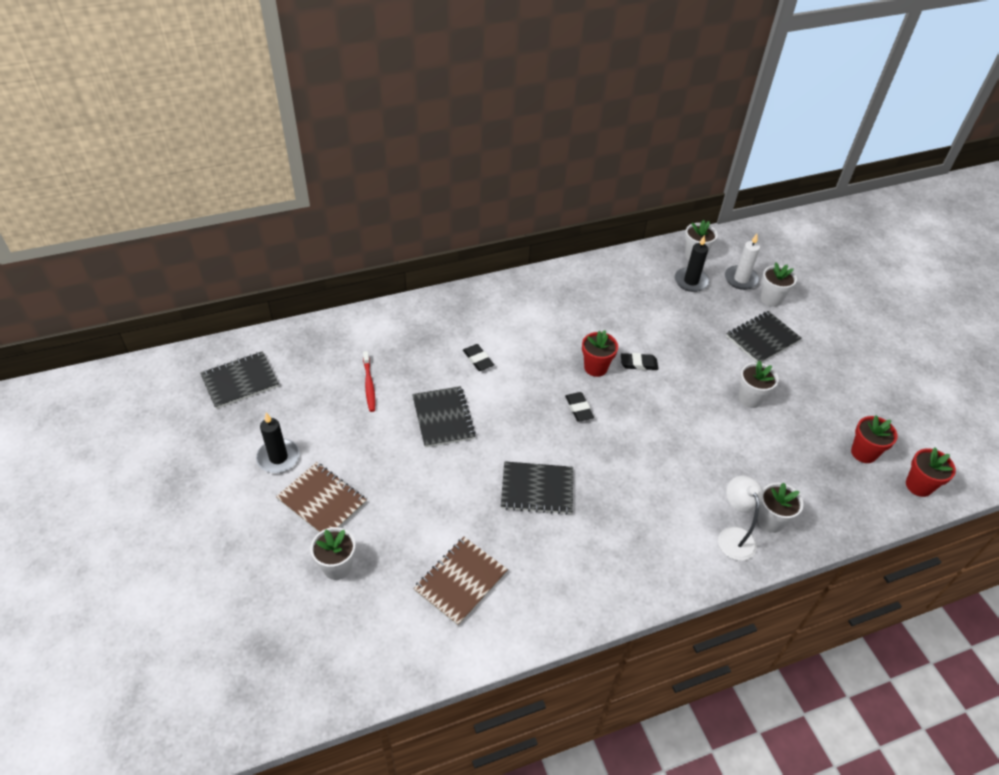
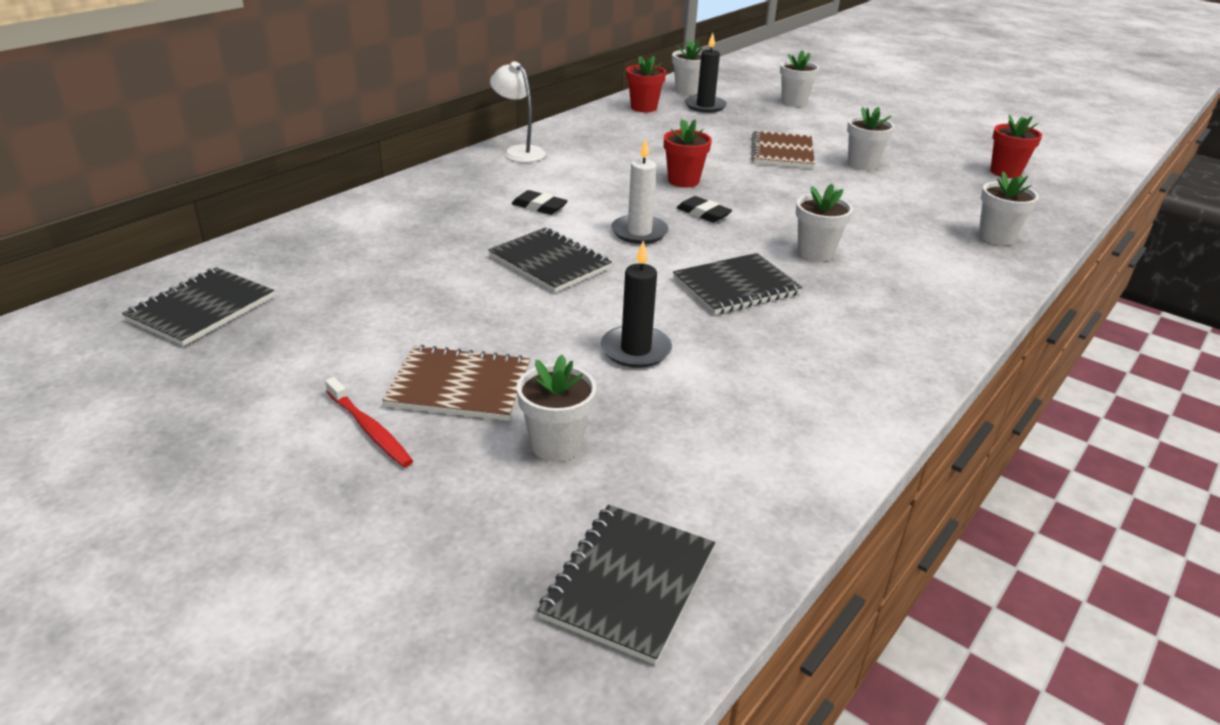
camera: 30 degrees left, 15 degrees down
(278, 457) = (343, 365): black candle -> black candle (635, 350)
(369, 385) = (415, 262): red toothbrush -> red toothbrush (370, 430)
(460, 581) = (744, 396): brown notebook -> brown notebook (782, 152)
(619, 480) = (815, 253): none -> white flower pot
(638, 364) = (725, 168): black eraser -> none
(733, 536) = (980, 258): white lamp -> white lamp (519, 152)
(741, 279) = (750, 96): white candle -> white candle (639, 232)
(762, 339) = (820, 126): black notebook -> black notebook (629, 583)
(918, 486) = (1076, 179): red flower pot -> red flower pot (643, 108)

